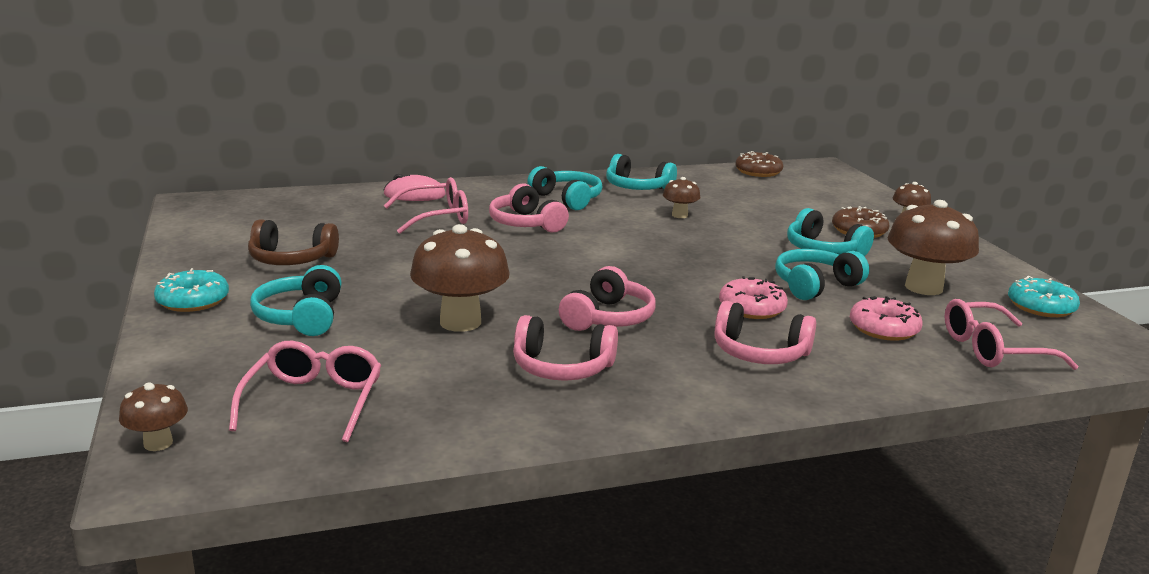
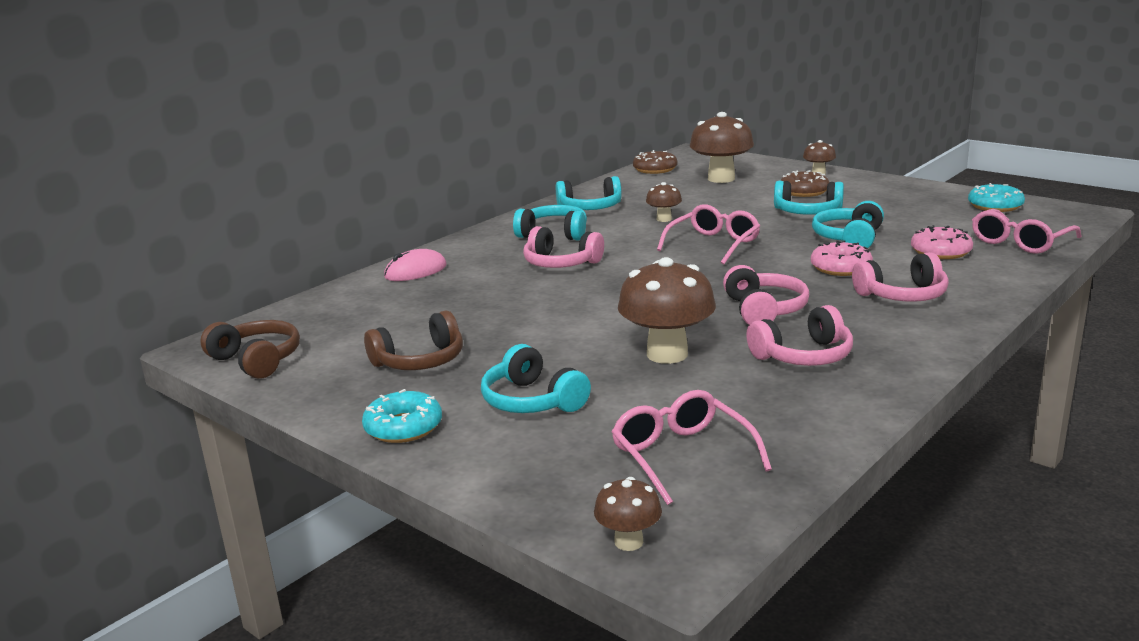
camera: 30 degrees left, 0 degrees up
(203, 221) = (257, 360): none -> brown headphones
(436, 217) = (475, 283): pink glasses -> pink glasses (713, 244)
(923, 287) = (912, 216): brown mushroom -> brown mushroom (721, 178)

